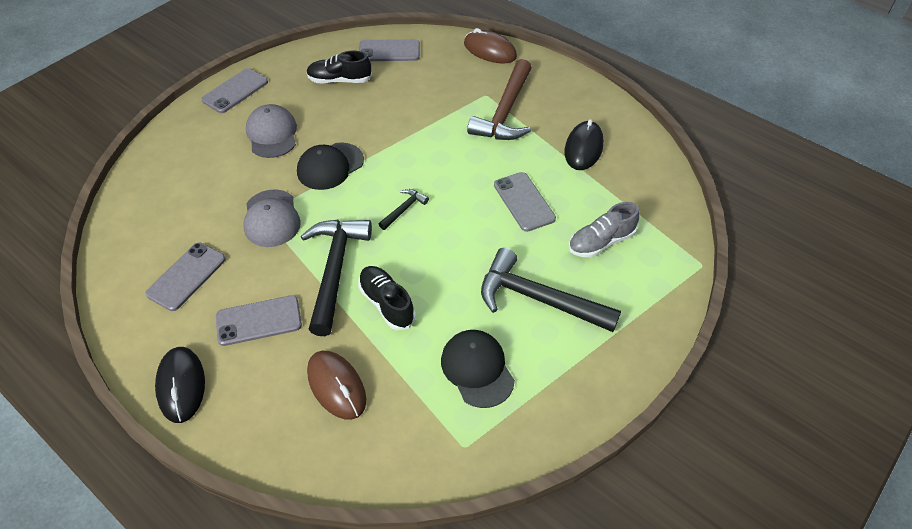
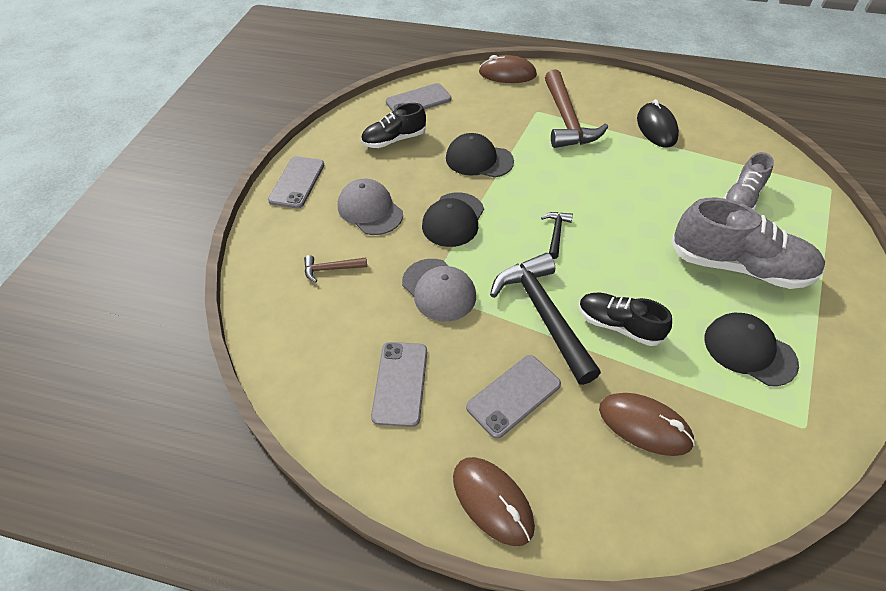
camera: 25 degrees left, 0 degrees up
(181, 385) = (492, 501): black mouse -> brown mouse
(206, 171) = (331, 269): none -> brown hammer
(395, 122) = (479, 160): none -> black cap
(524, 202) = (651, 188): grey phone -> none
(538, 299) = (738, 266): black hammer -> grey shoe

